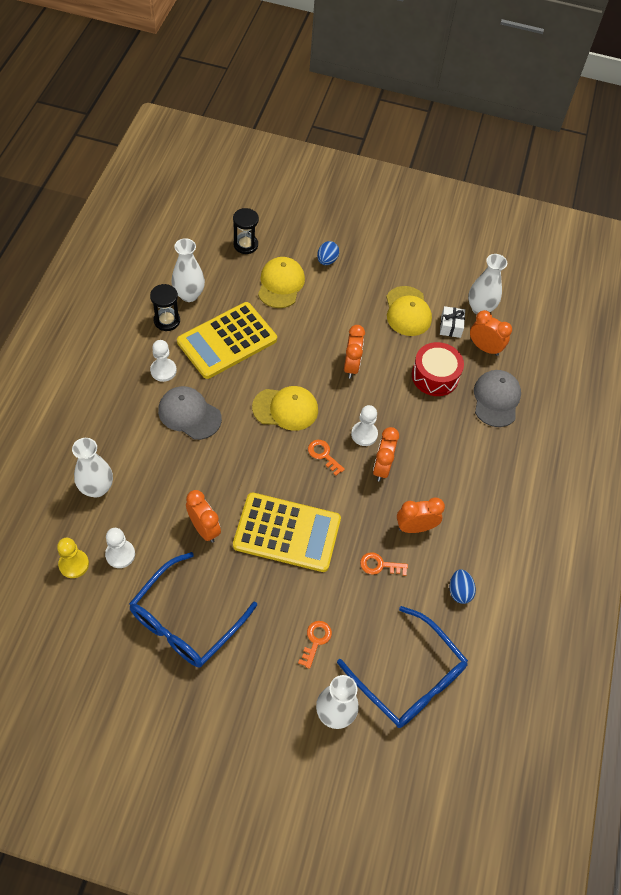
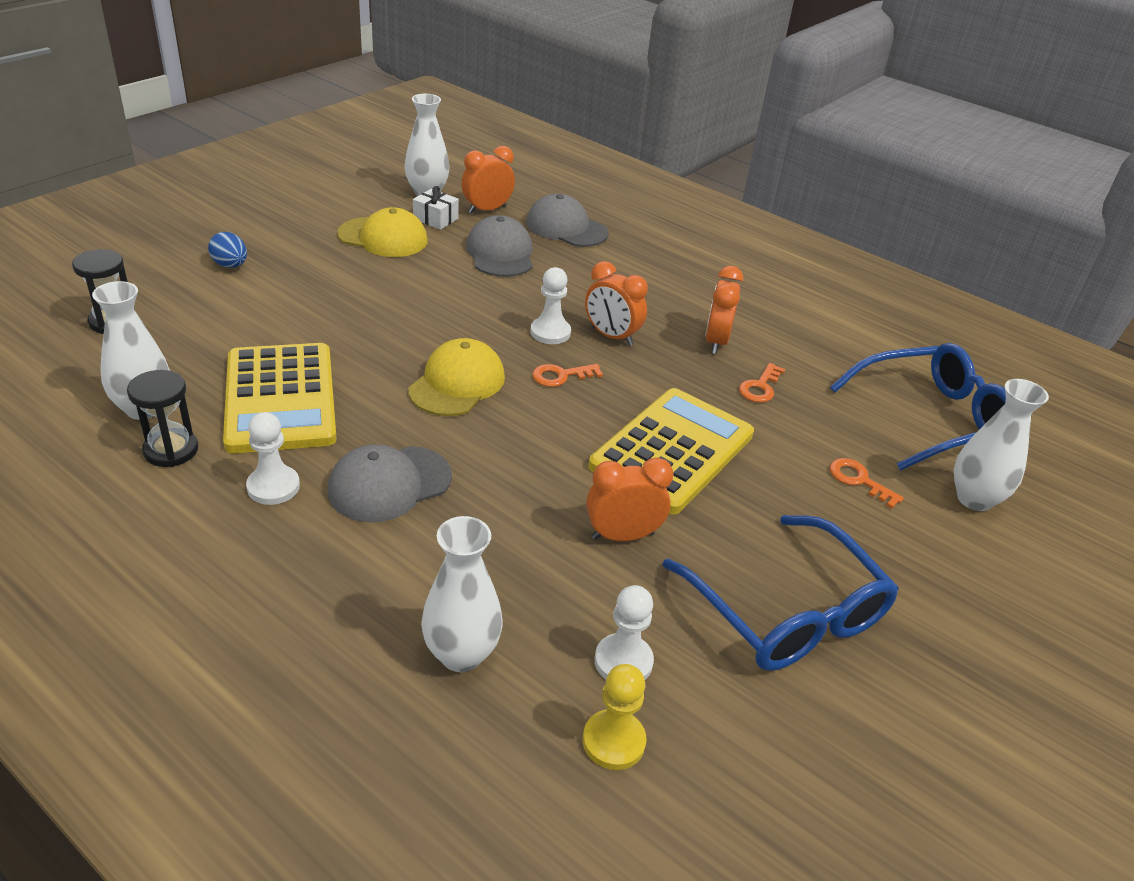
camera: 65 degrees left, 20 degrees down
(281, 284) = (227, 315): yellow cap -> none
(351, 366) = (431, 306): orange clock -> none
(435, 376) = (500, 253): red drum -> grey cap
(459, 591) = (820, 341): blue egg -> none

